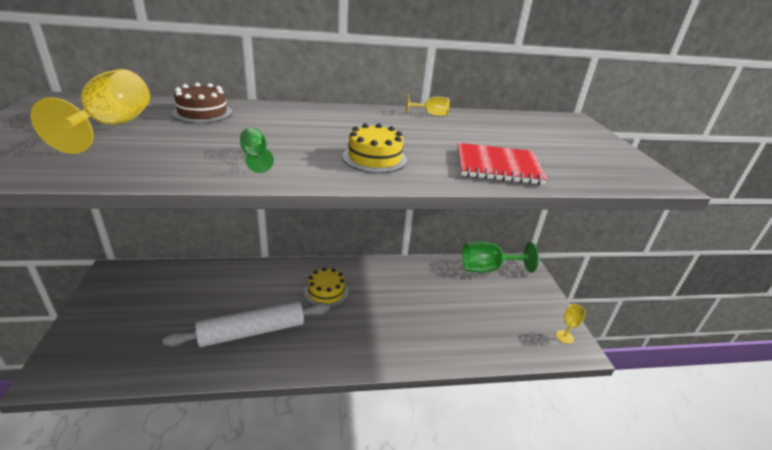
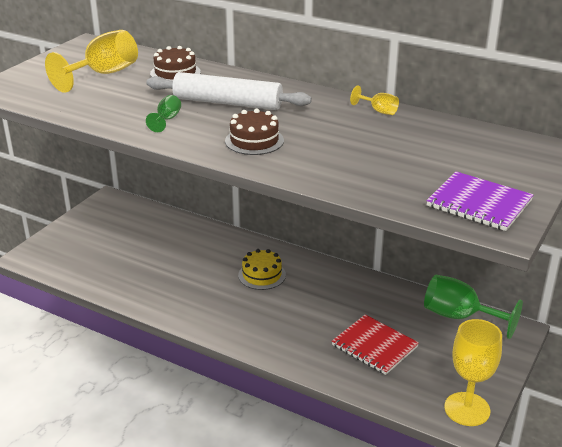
camera: 40 degrees right, 0 degrees up
(252, 331) = (173, 282): white rolling pin -> white rolling pin (227, 103)
(374, 158) = (254, 141): yellow cake -> brown cake
(498, 166) = (352, 173): red notebook -> red notebook (374, 346)
(564, 337) = (467, 409): yellow goblet -> yellow goblet, size x2.10
(611, 166) = (479, 203): none -> purple notebook

